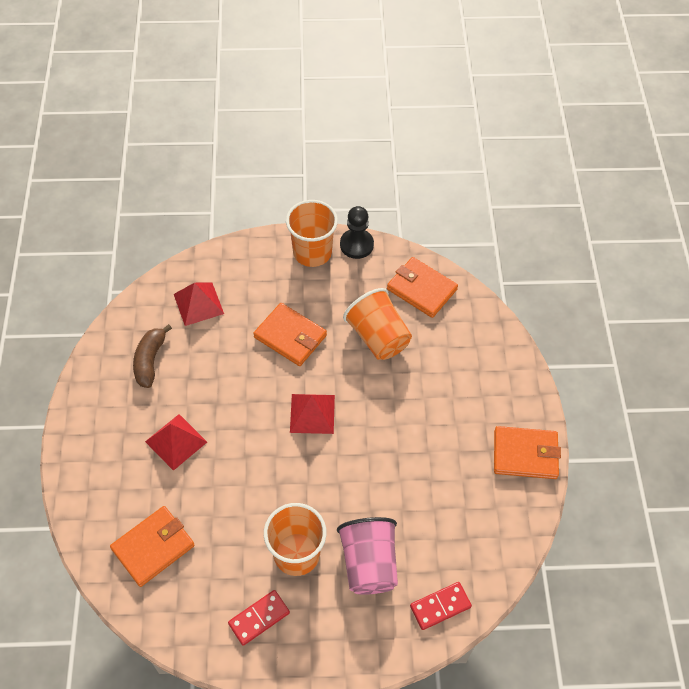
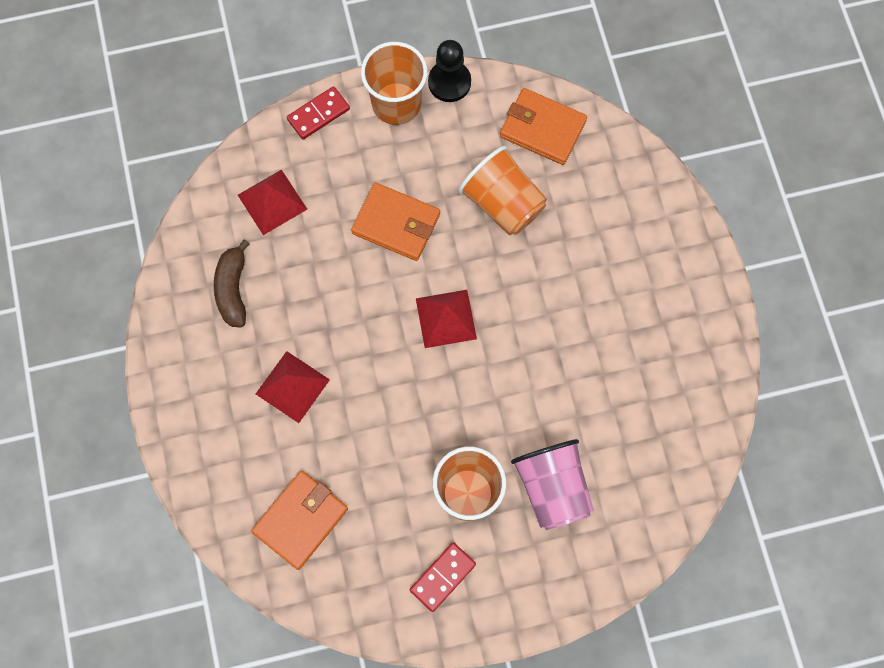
camera: 10 degrees left, 15 degrees up
(440, 606) = (643, 521): red domino -> red domino (318, 114)
(525, 454) = (705, 319): orange wallet -> none

